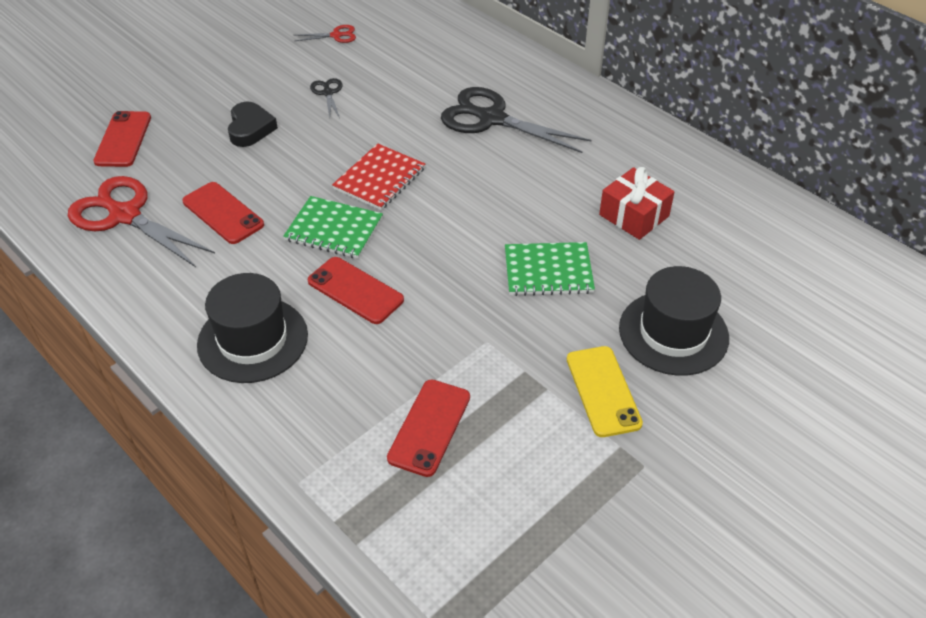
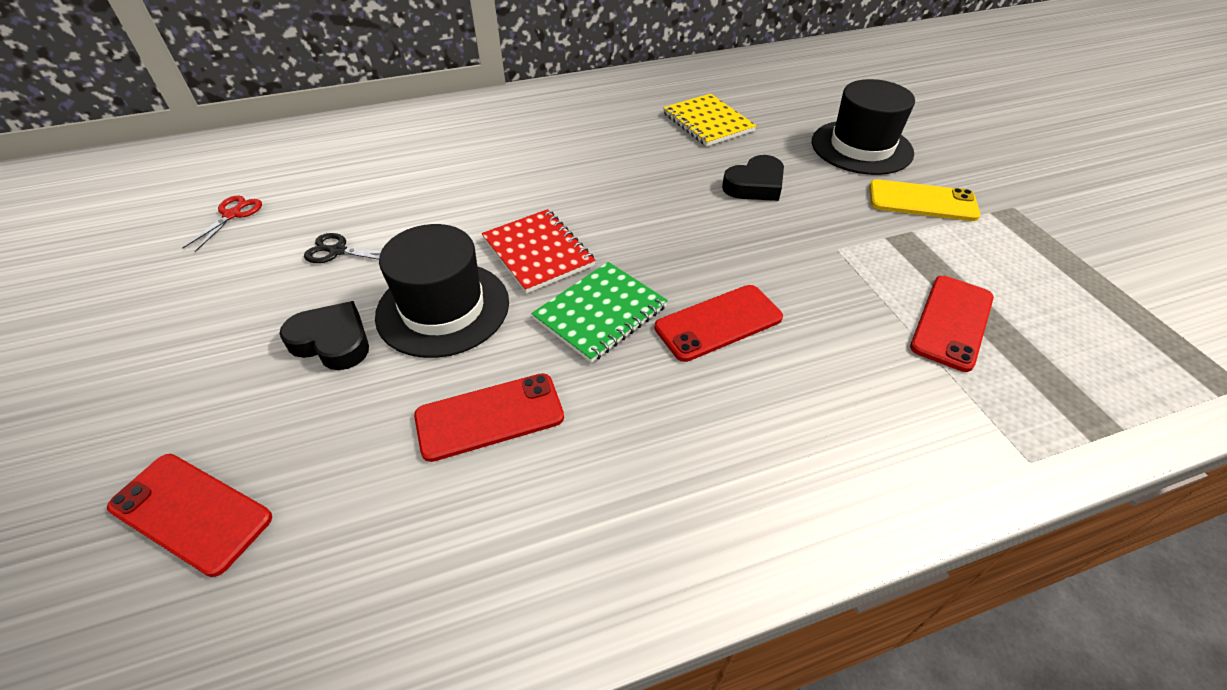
camera: 65 degrees left, 0 degrees up
(125, 215) = (397, 553): red scissors -> none
(253, 340) = (766, 445): black hat -> black hat (443, 308)
(429, 427) = (952, 322): red phone -> red phone turned 75 degrees clockwise
(492, 119) = (508, 153): black scissors -> none
(548, 271) = (755, 185): green notebook -> black heart
(634, 215) = (707, 122): red gift -> yellow notebook

